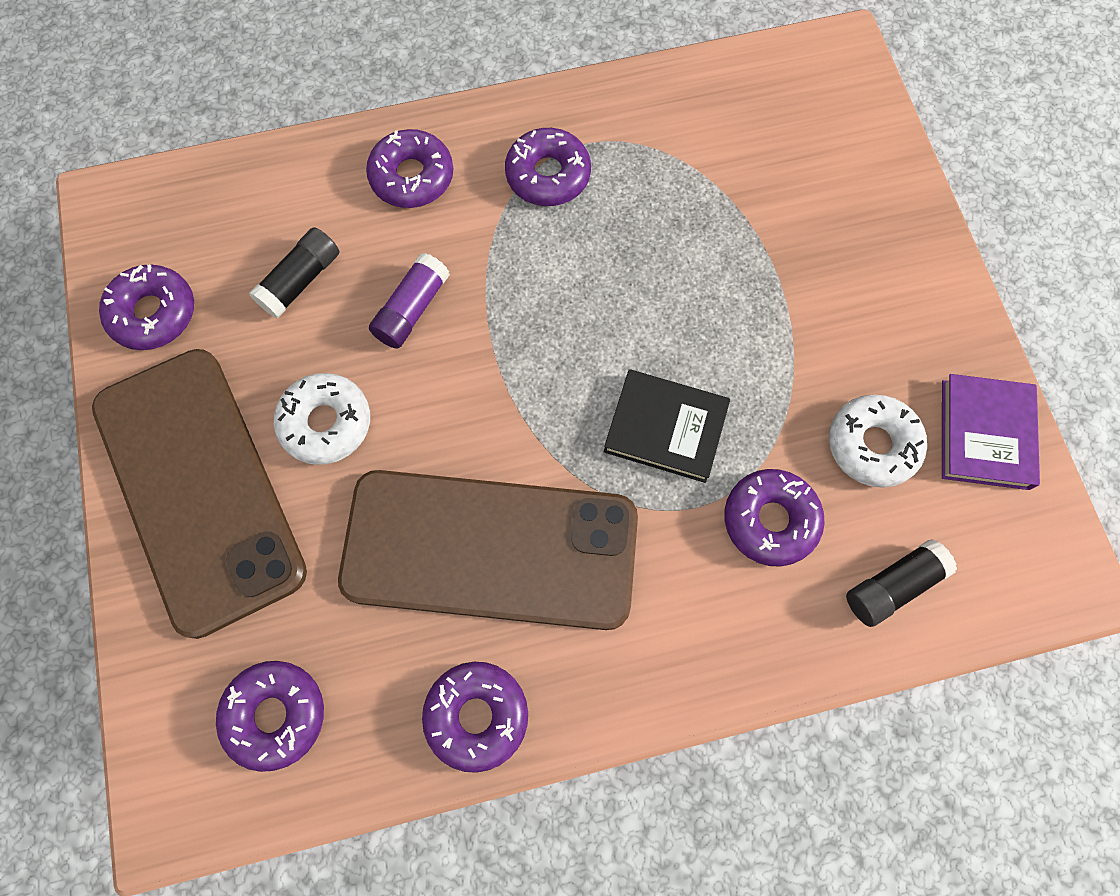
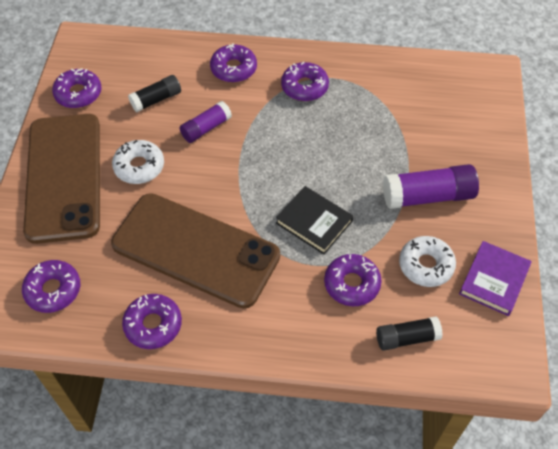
camera: 20 degrees right, 15 degrees down
(827, 317) = (428, 196): none -> purple glue stick

